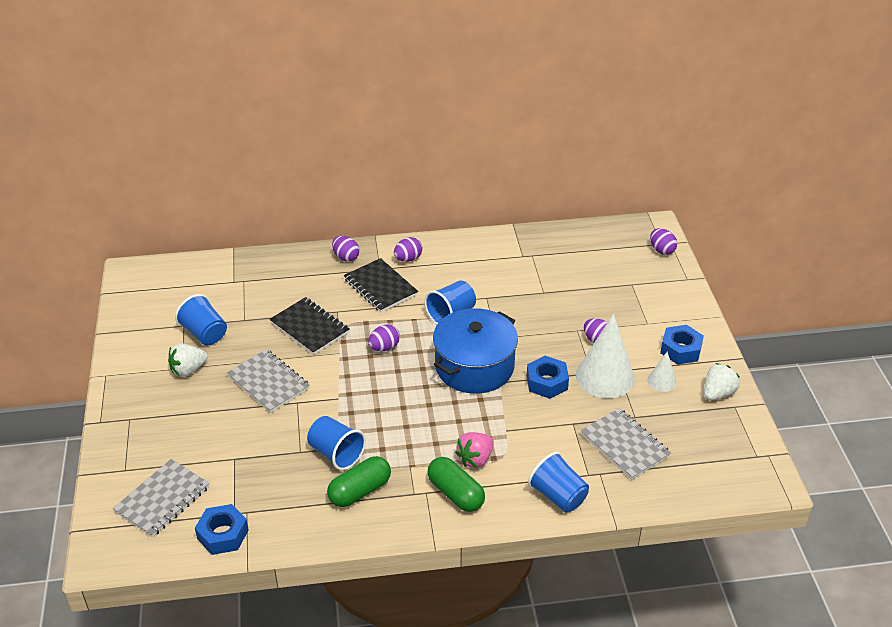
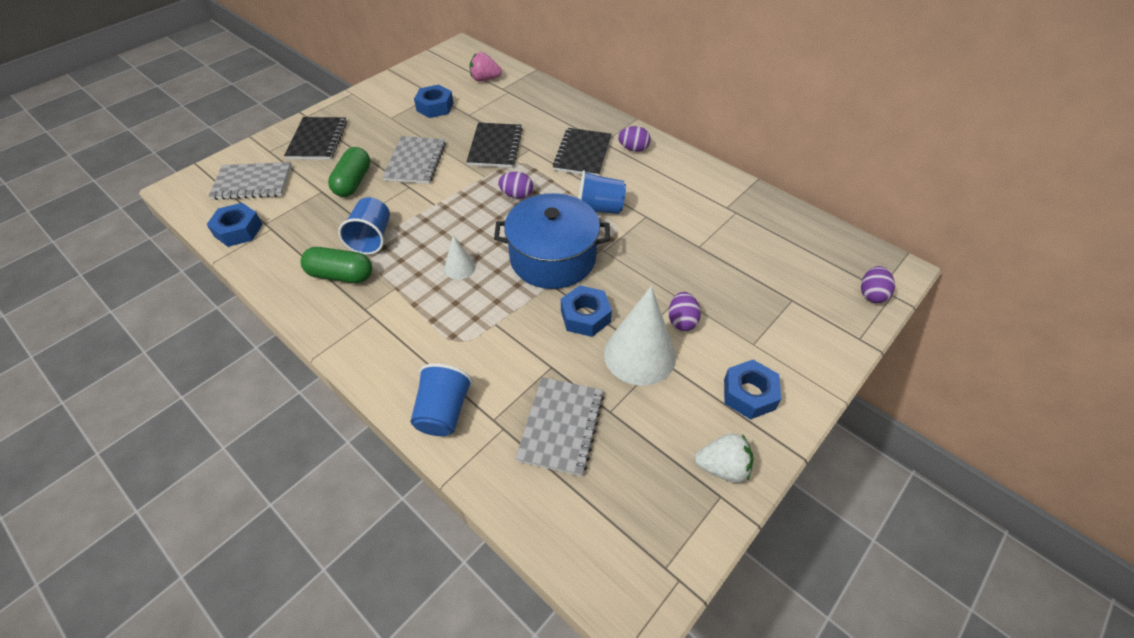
camera: 50 degrees right, 10 degrees up
(152, 430) = (317, 140): none -> black notebook
(188, 370) = (391, 121): white strawberry -> none
(204, 333) = (435, 107): blue cup -> blue nut
(346, 257) = (593, 119): purple egg -> none
(455, 493) = (386, 335): green capsule -> green capsule (353, 182)
(475, 459) = (440, 324): pink strawberry -> pink strawberry (485, 79)
(661, 381) = (685, 404): white cone -> white cone (459, 267)

